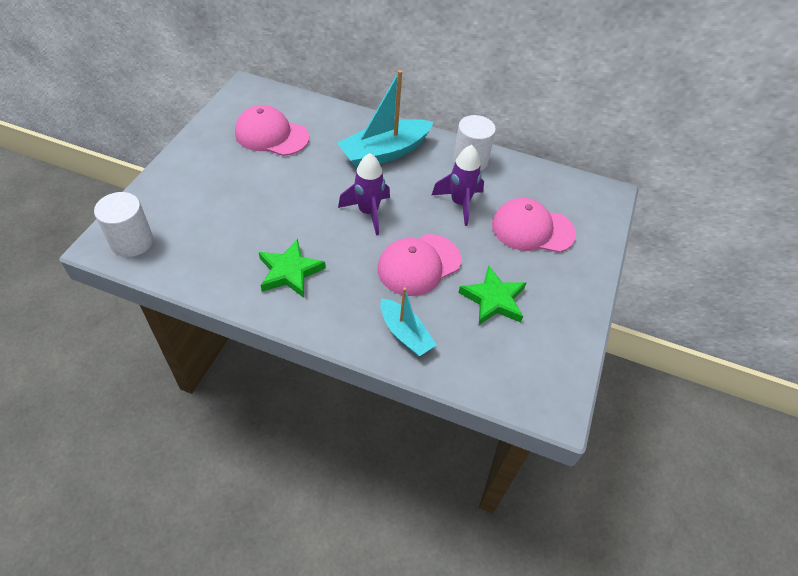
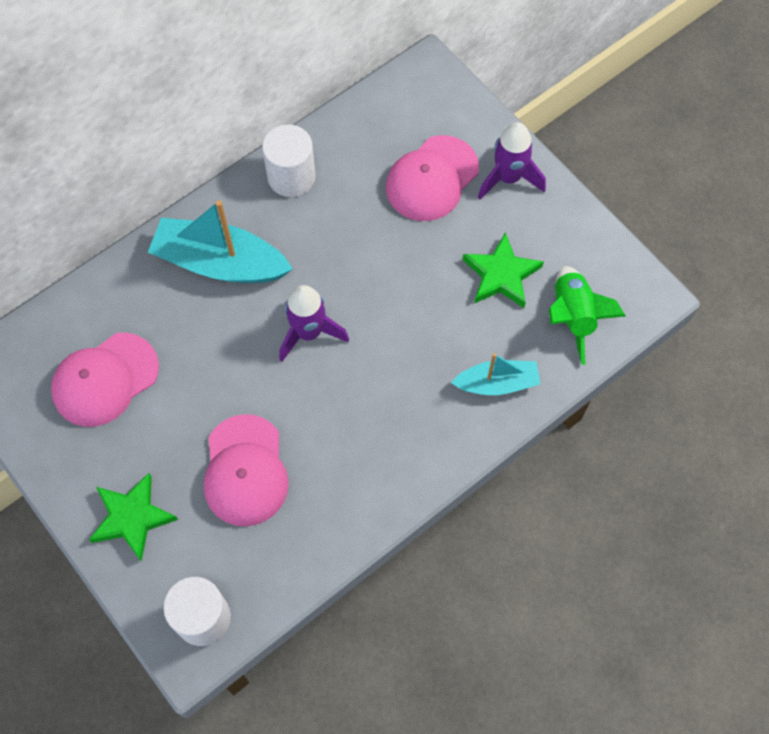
camera: 55 degrees left, 15 degrees up
(289, 272) = (350, 459): green star -> green star (132, 518)
(385, 153) = (220, 263): turquoise boat -> turquoise boat turned 105 degrees clockwise
(419, 265) = (416, 321): pink cap -> pink cap (245, 471)
(460, 203) = (352, 228): purple rocket -> purple rocket (508, 178)
(496, 360) = (572, 316): none -> green rocket

